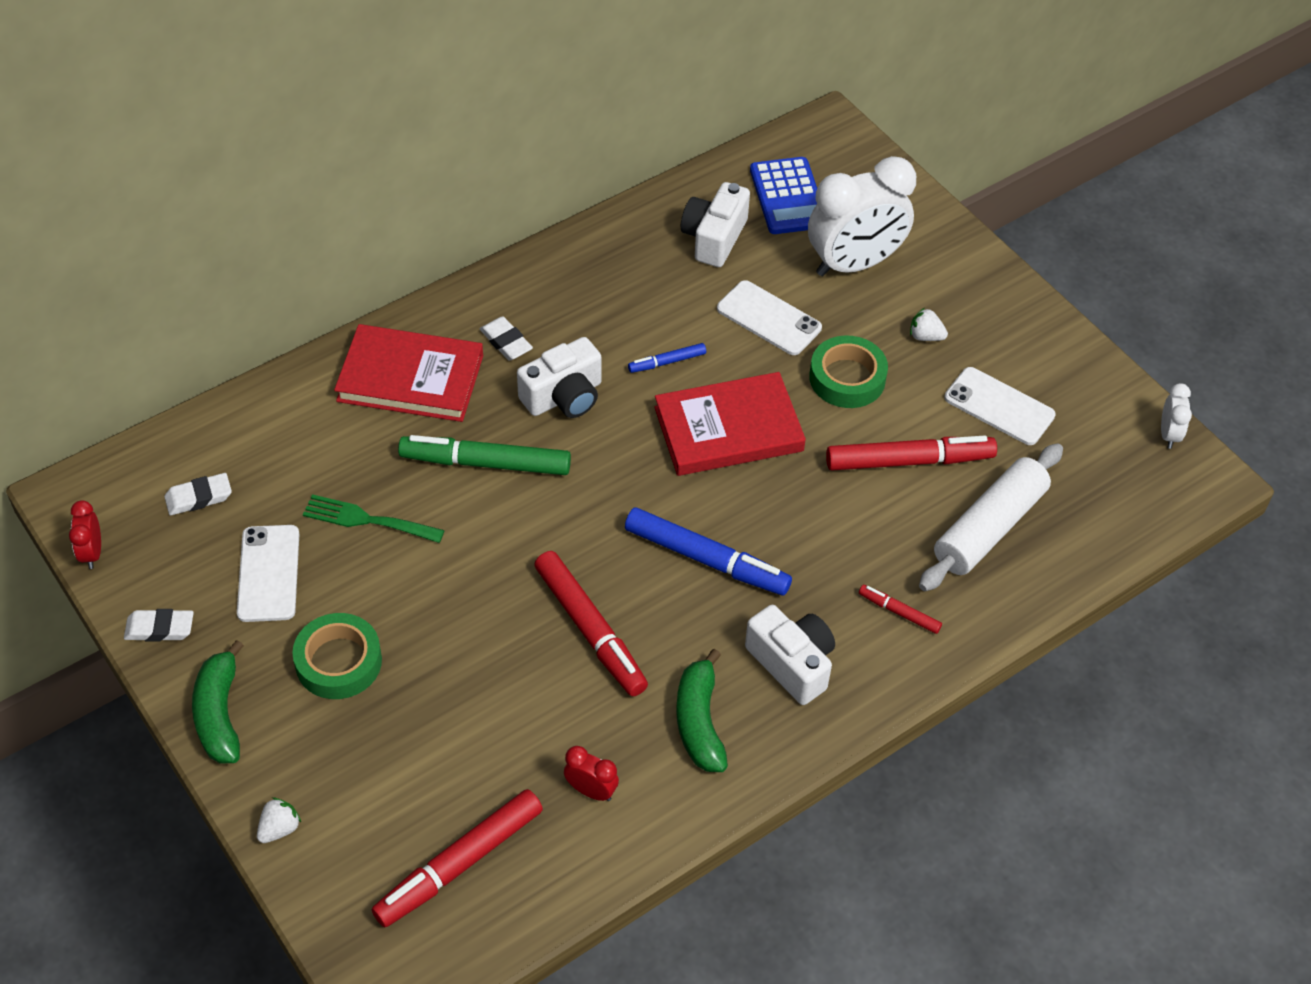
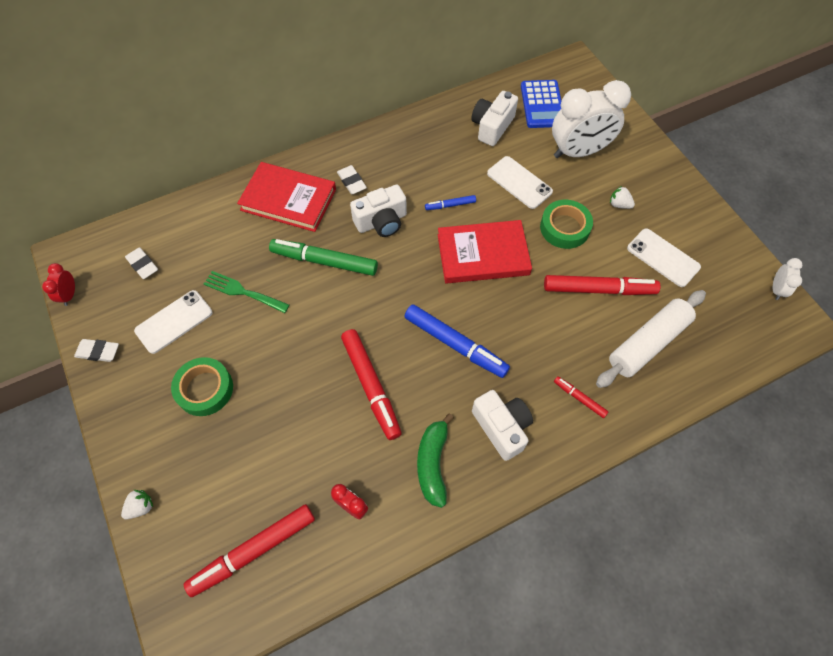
camera: 10 degrees right, 10 degrees up
(199, 497) = (143, 265): white eraser -> white eraser turned 60 degrees clockwise
(220, 714) = (121, 417): green banana -> none
(268, 573) = (174, 321): white phone -> white phone turned 45 degrees clockwise

